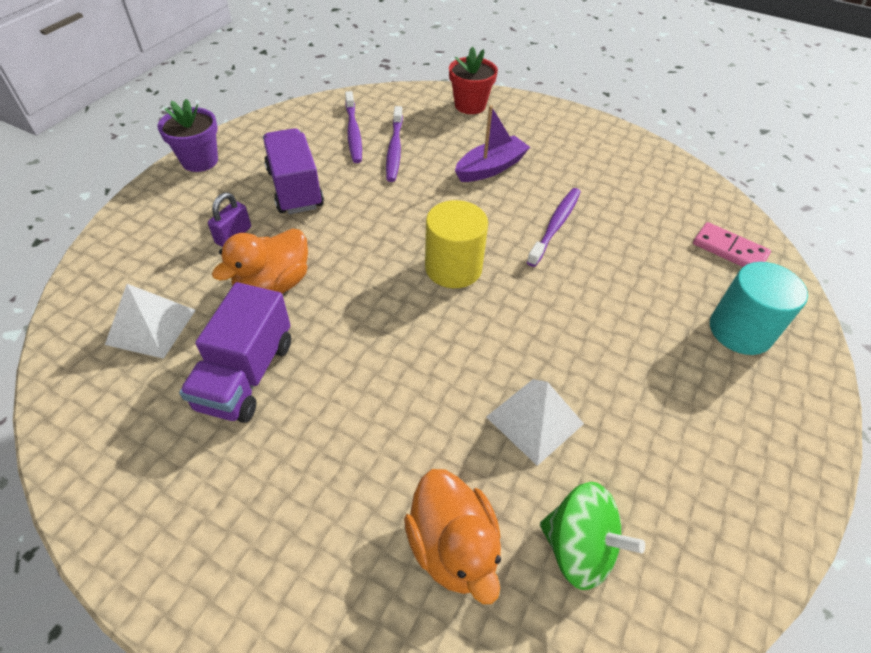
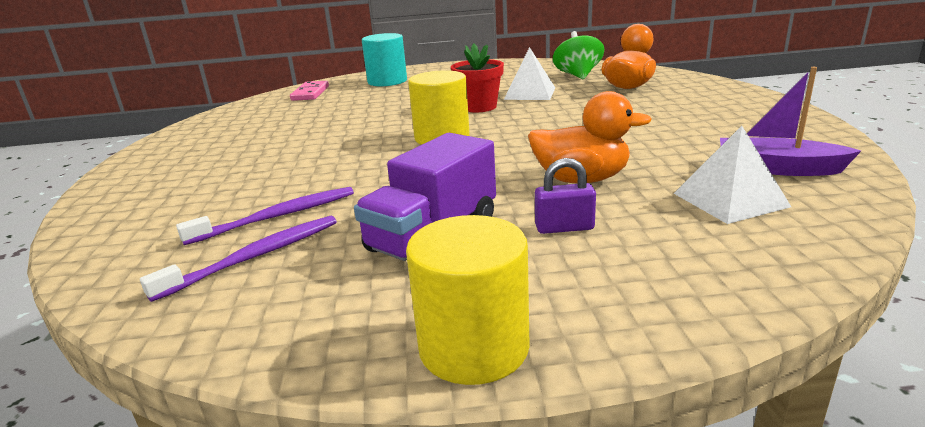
camera: 120 degrees left, 25 degrees down
(200, 161) = (474, 347): purple flower pot -> yellow cylinder
(246, 375) = (668, 150): purple truck -> none
(470, 105) = (121, 214): red flower pot -> red flower pot (479, 107)
(490, 168) = (272, 166): purple boat -> purple boat (777, 169)
(555, 225) = (340, 128): purple toothbrush -> none

